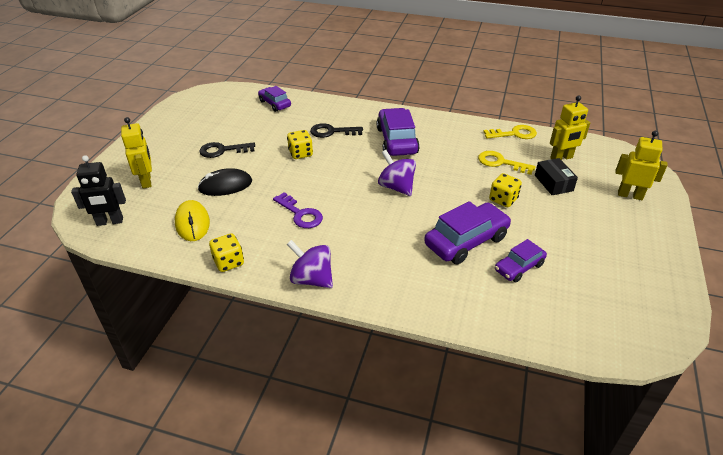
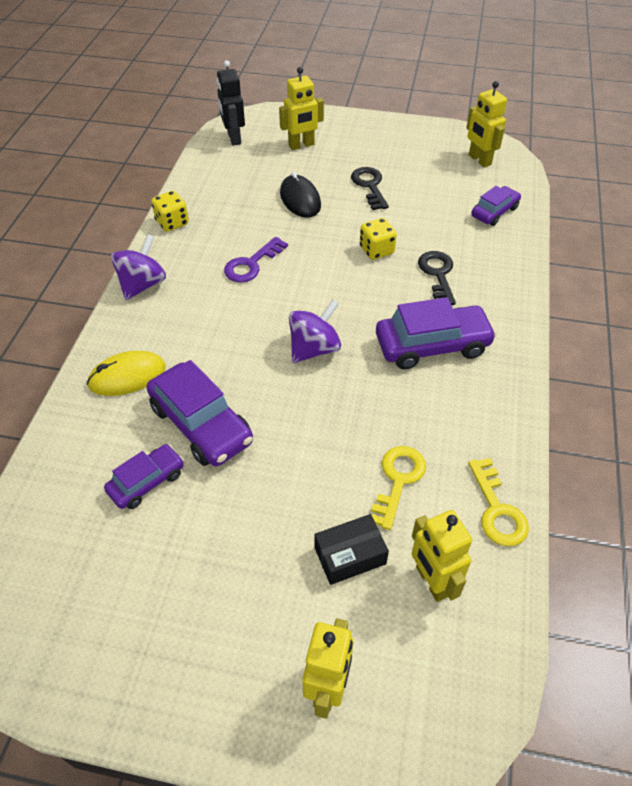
camera: 85 degrees right, 10 degrees up
(192, 223) = (233, 188): yellow mouse -> yellow mouse (127, 376)
(214, 102) = (479, 160): none -> yellow robot
(503, 200) = (296, 475): yellow dice -> none
(519, 267) = (147, 482): purple car -> purple car turned 90 degrees clockwise

